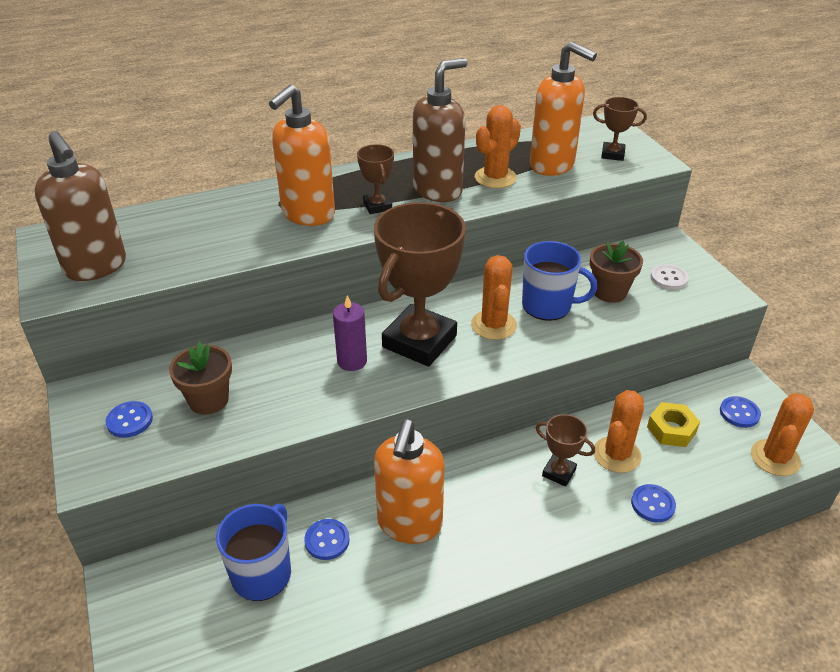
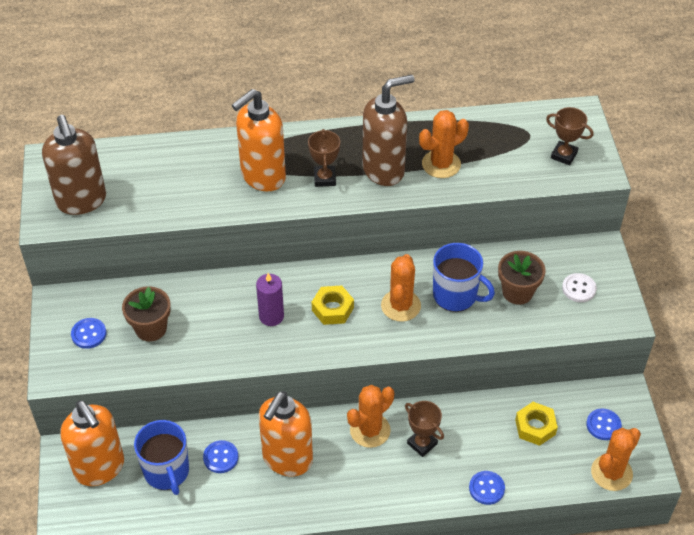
camera: 15 degrees right, 10 degrees up
(262, 573) = (167, 472): blue mug -> blue mug turned 120 degrees clockwise
(419, 341) = (332, 309): brown trophy -> yellow nut
(552, 165) = (500, 159): orange soap dispenser -> orange soap dispenser (100, 468)
(616, 455) = (477, 439): orange cactus -> orange cactus (370, 430)

